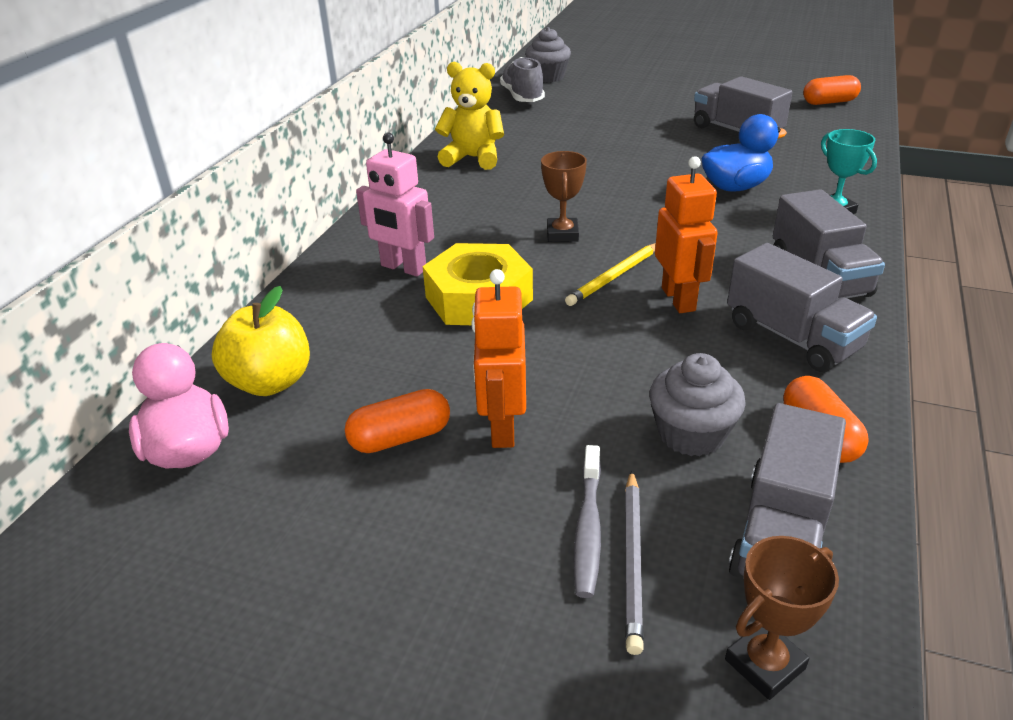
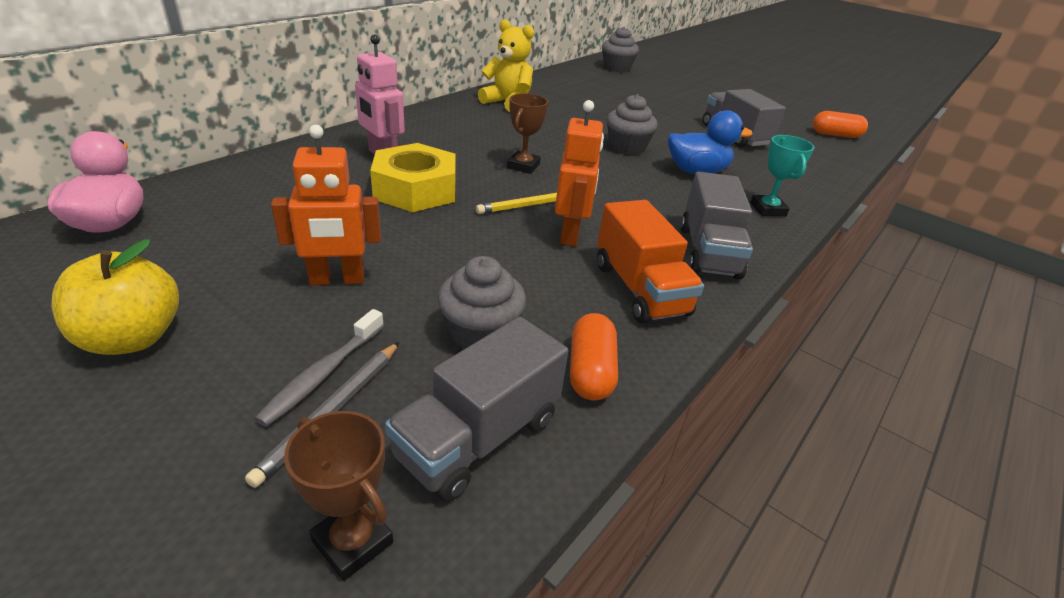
camera: 15 degrees right, 0 degrees up
(270, 382) = (212, 199): yellow apple -> yellow apple (132, 338)
(400, 437) = (257, 262): orange capsule -> none
(502, 428) = (337, 279): orange robot -> orange robot turned 120 degrees counterclockwise
(522, 97) = (584, 75): grey shoe -> none
(645, 178) = (627, 147): none -> grey cupcake
(765, 664) = (353, 542): brown trophy -> brown trophy turned 60 degrees clockwise
(792, 337) = (640, 289): grey truck -> orange truck

